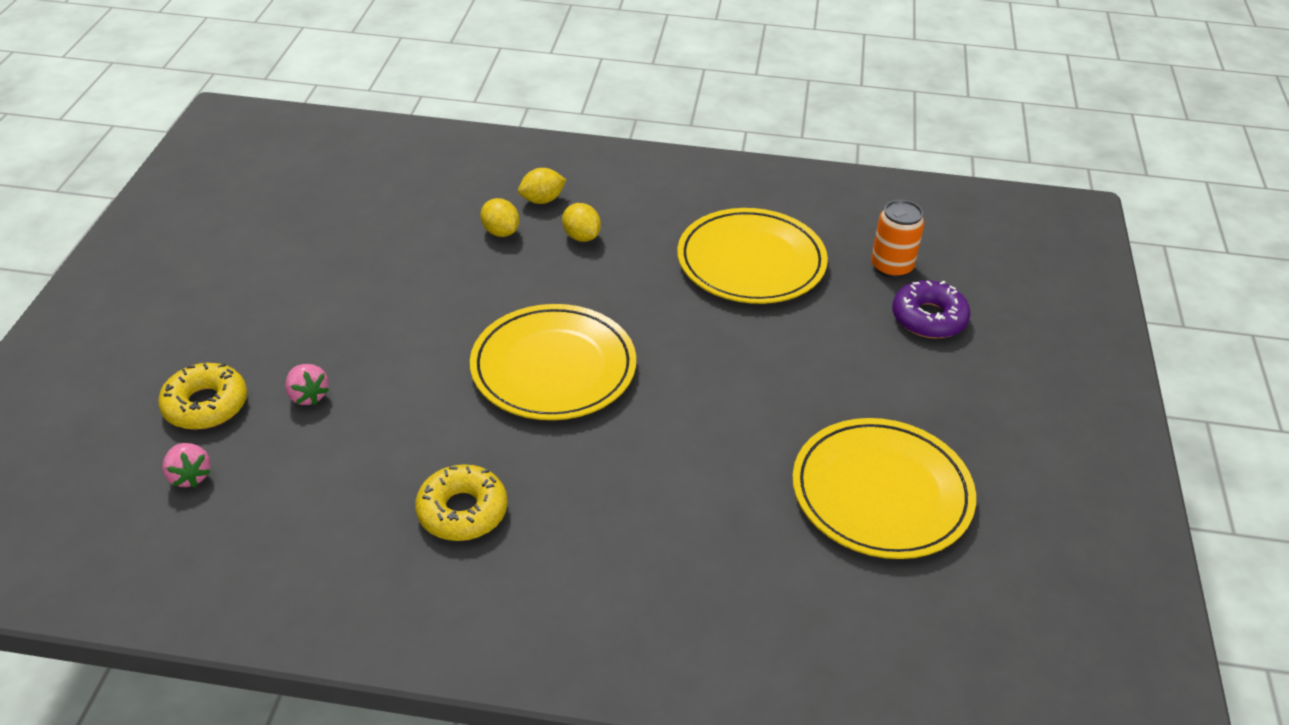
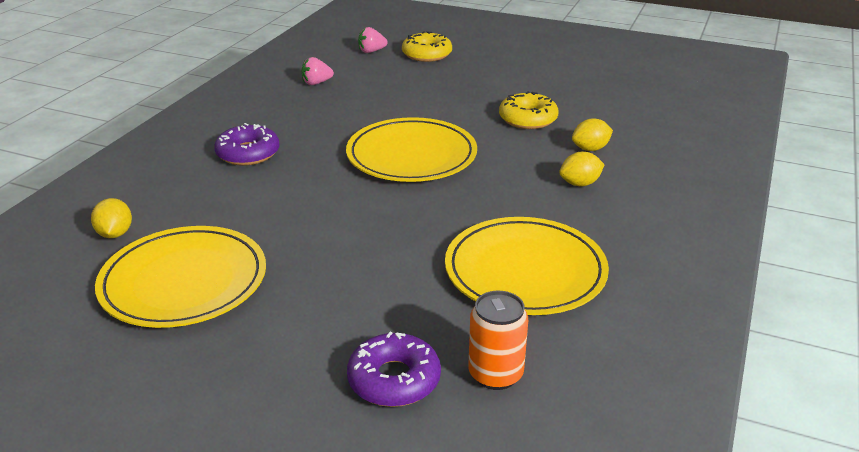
camera: 105 degrees right, 10 degrees down
(308, 396) = (421, 78): pink strawberry -> pink strawberry (316, 83)
(462, 511) = (294, 116): yellow donut -> yellow donut (528, 119)
(542, 200) = (638, 171): yellow lemon -> yellow lemon (115, 234)
(590, 529) = (248, 153): none -> purple donut

